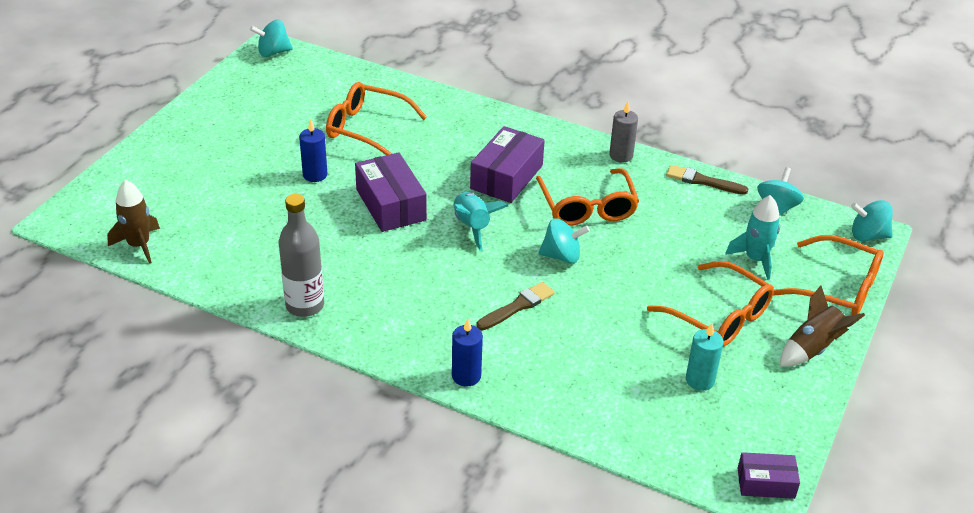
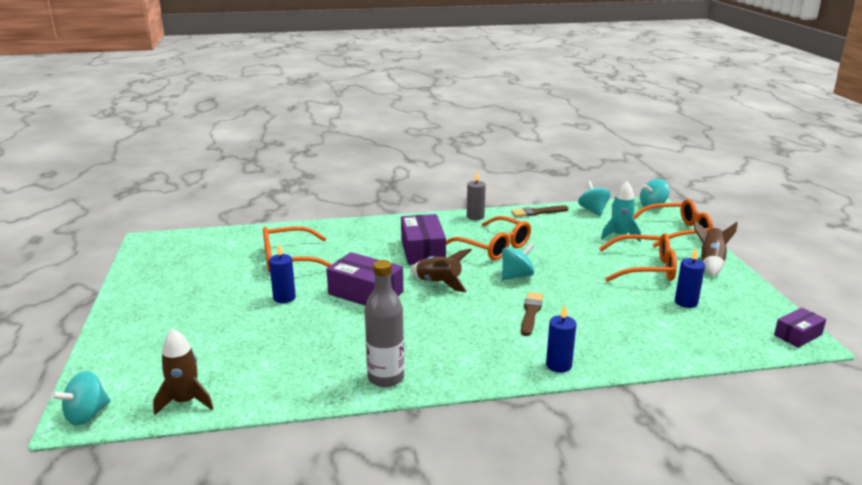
camera: 35 degrees left, 15 degrees down
(273, 52) = (155, 242): turquoise spinning top -> turquoise spinning top (87, 415)
(472, 227) = (439, 283): turquoise rocket -> brown rocket
(700, 380) = (686, 302): turquoise candle -> blue candle

